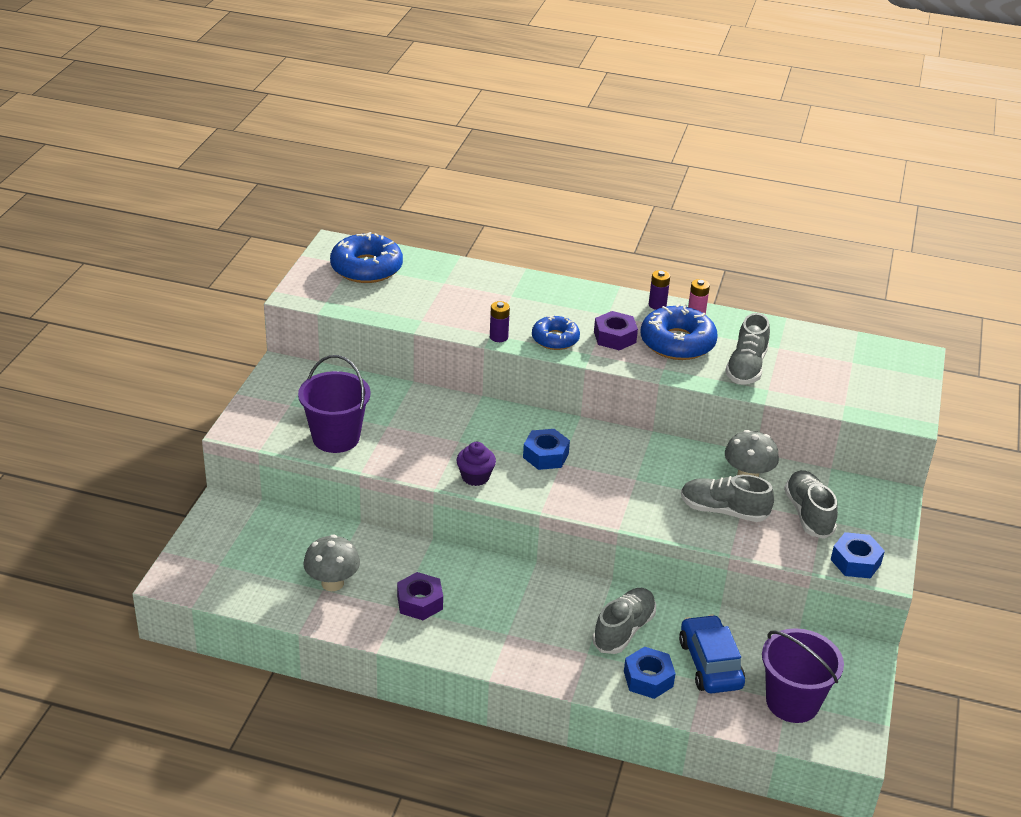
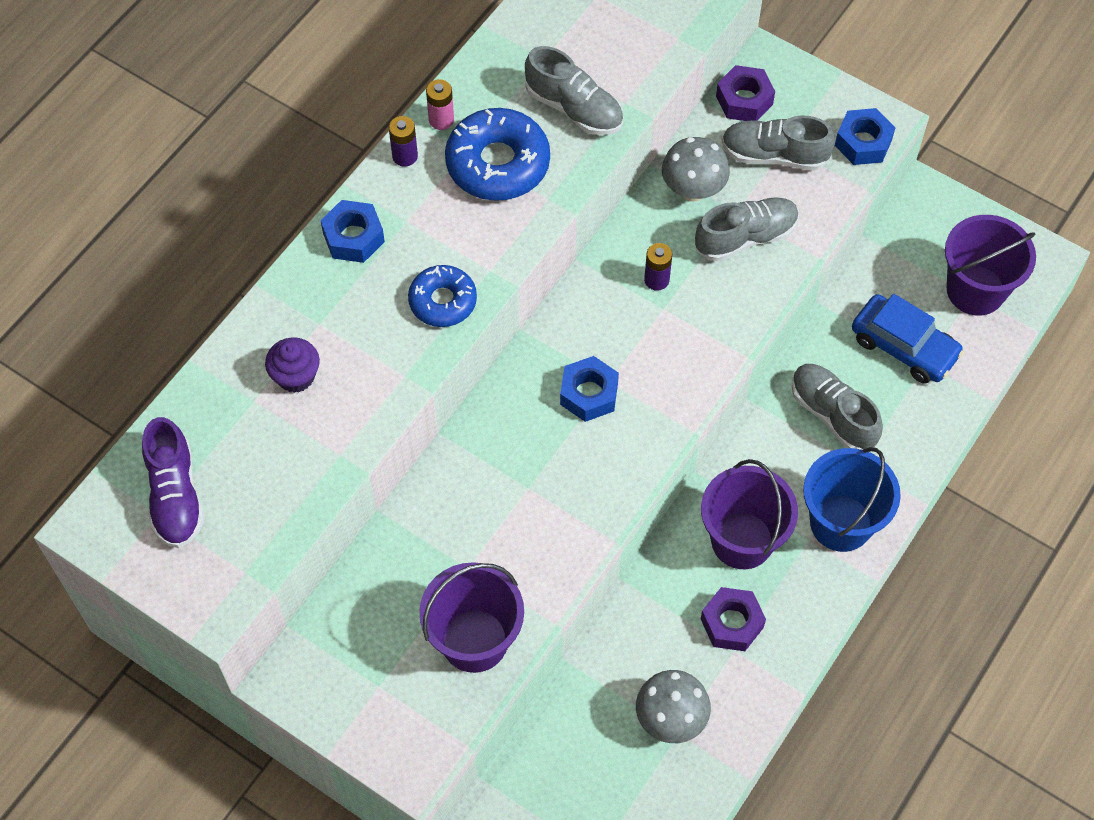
camera: 70 degrees left, 25 degrees up
(366, 268) = (175, 496): blue donut -> purple shoe
(475, 477) = (608, 488): purple cupcake -> purple cupcake (295, 376)
(490, 596) = (742, 540): none -> purple bucket
(498, 337) = (415, 368): purple battery -> purple battery (656, 280)
(530, 650) = (841, 523): none -> blue bucket
(615, 337) = (462, 230): purple nut -> purple nut (744, 100)
(648, 679) = (912, 415): blue nut -> blue nut (353, 237)
(710, 664) = (904, 346): blue car -> blue car turned 150 degrees counterclockwise
(723, 511) = (746, 237): grey shoe -> grey shoe turned 150 degrees counterclockwise

